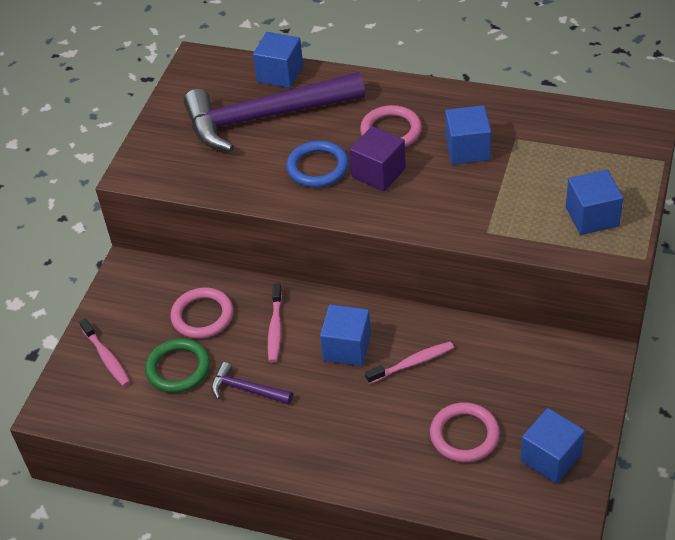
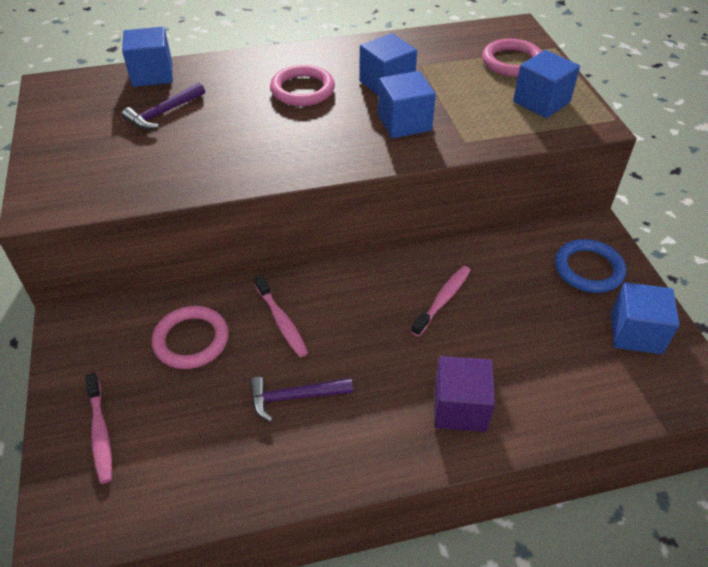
camera: 35 degrees left, 0 degrees up
(106, 358) = (100, 433): pink toothbrush -> pink toothbrush turned 45 degrees clockwise
(178, 368) = (199, 408): green ring -> none
(265, 117) = (164, 113): purple hammer -> purple hammer, size x0.43
(317, 167) = (253, 139): blue ring -> blue ring (588, 269)
(347, 347) = (369, 310): blue cube -> blue cube (404, 123)
(378, 173) = (319, 125): purple cube -> purple cube (460, 407)
(464, 435) = (545, 346): pink ring -> pink ring (512, 62)

